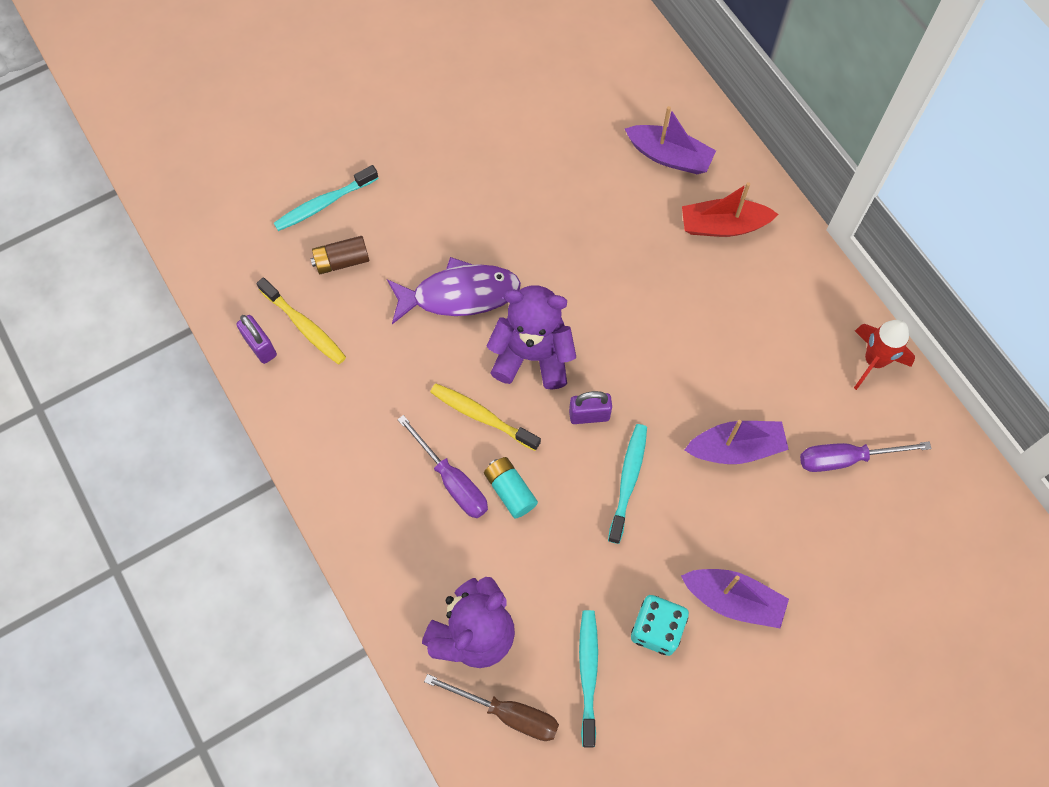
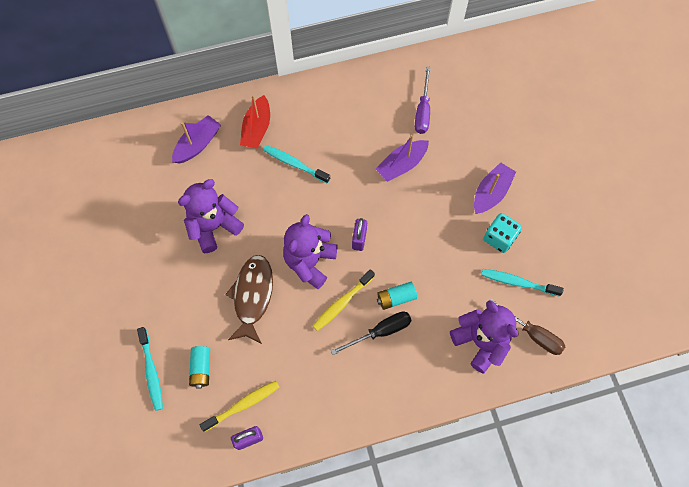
camera: 75 degrees left, 0 degrees up
(342, 261) = (201, 368): brown battery -> turquoise battery
(452, 481) = (380, 332): purple screwdriver -> black screwdriver
(459, 294) = (252, 296): purple fish -> brown fish
(508, 713) = (532, 334): brown screwdriver -> brown screwdriver turned 90 degrees clockwise
(548, 215) = (214, 227): none -> purple teddy bear
(628, 480) = (406, 228): turquoise toothbrush -> turquoise toothbrush (294, 164)
(736, 448) = (402, 165): purple boat -> purple boat turned 135 degrees counterclockwise
(874, 361) = (368, 79): red rocket -> none

